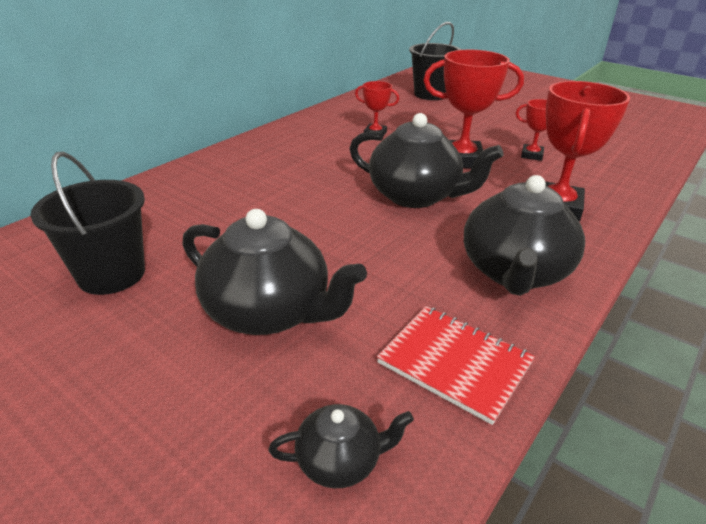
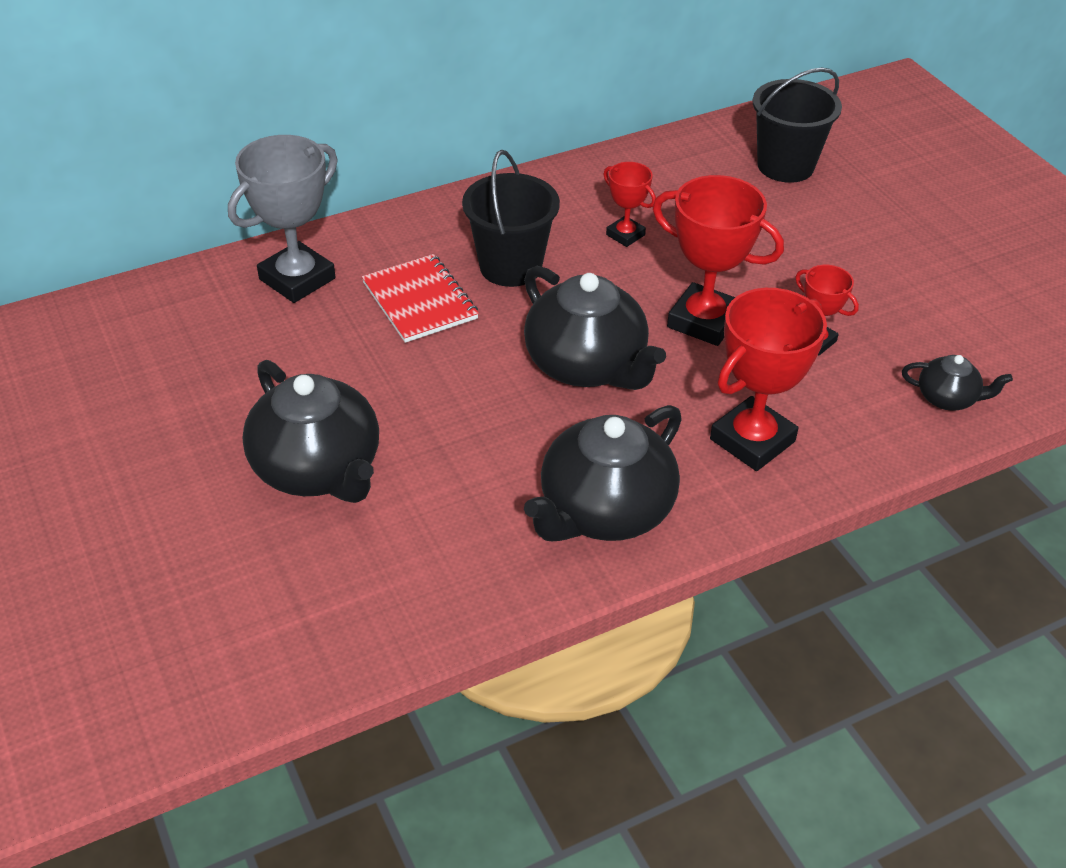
camera: 25 degrees right, 10 degrees up
(112, 274) = (197, 373): black bucket -> black bucket (510, 267)
(166, 197) = (297, 279): none -> grey trophy
(340, 461) = (289, 626): black teapot -> black teapot (947, 398)
(454, 363) = (449, 584): red notebook -> red notebook (419, 301)

